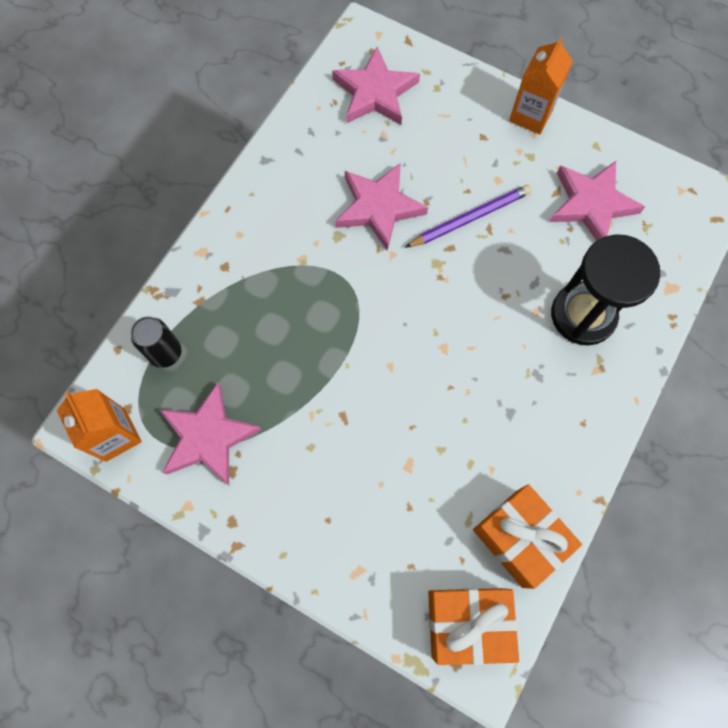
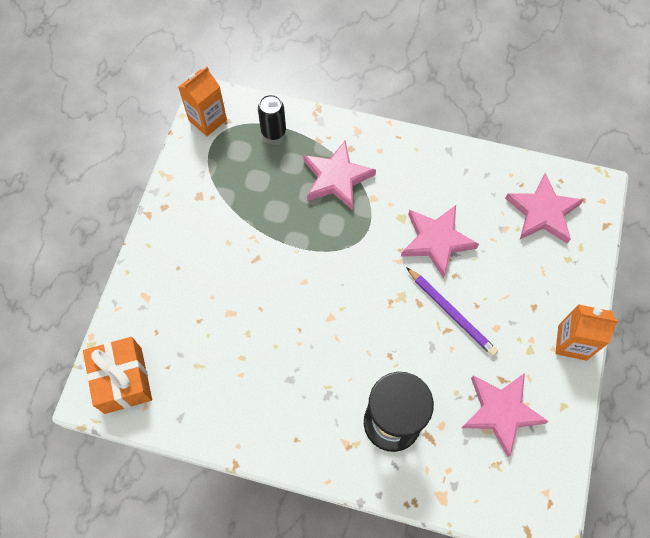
camera: 75 degrees right, 5 degrees down
(208, 437) = (219, 175): pink star -> pink star (336, 178)
(519, 538) = (192, 406): orange gift -> none

